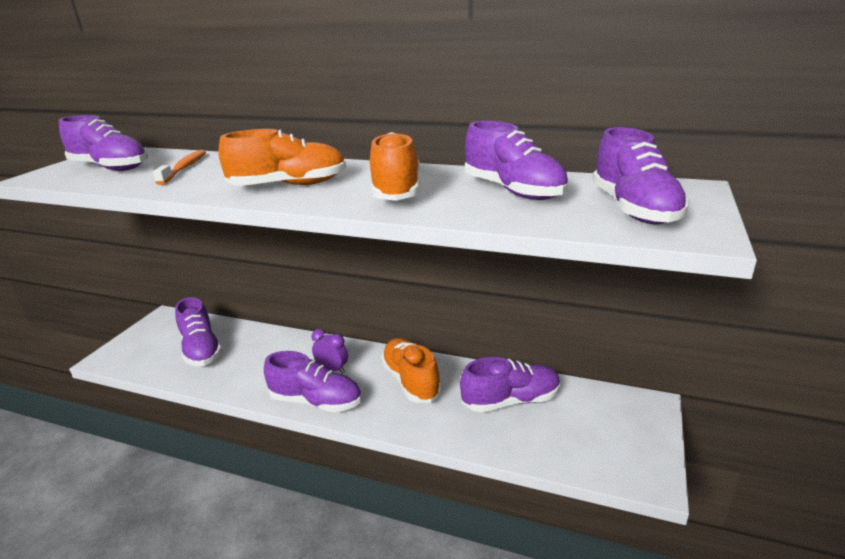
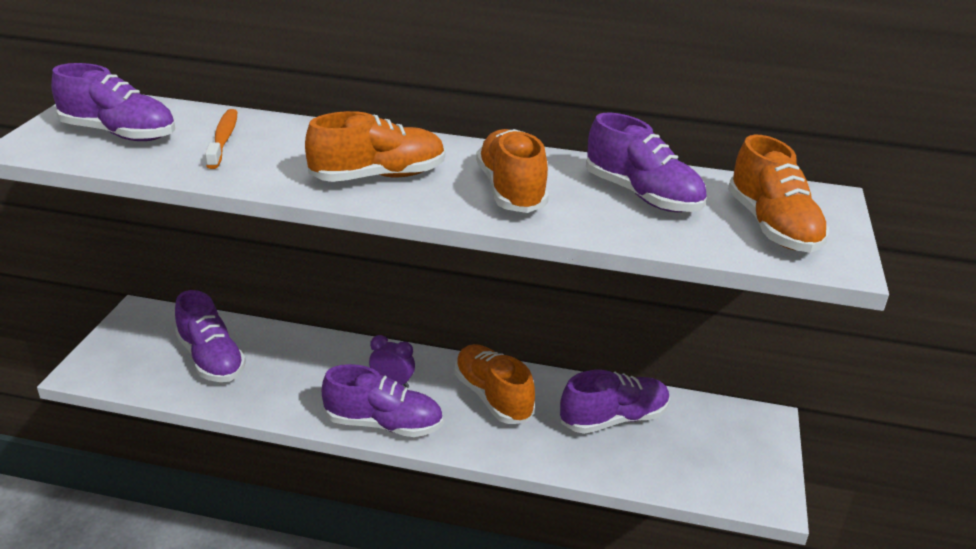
camera: 10 degrees left, 5 degrees up
(634, 209) = (772, 227): purple shoe -> orange shoe

